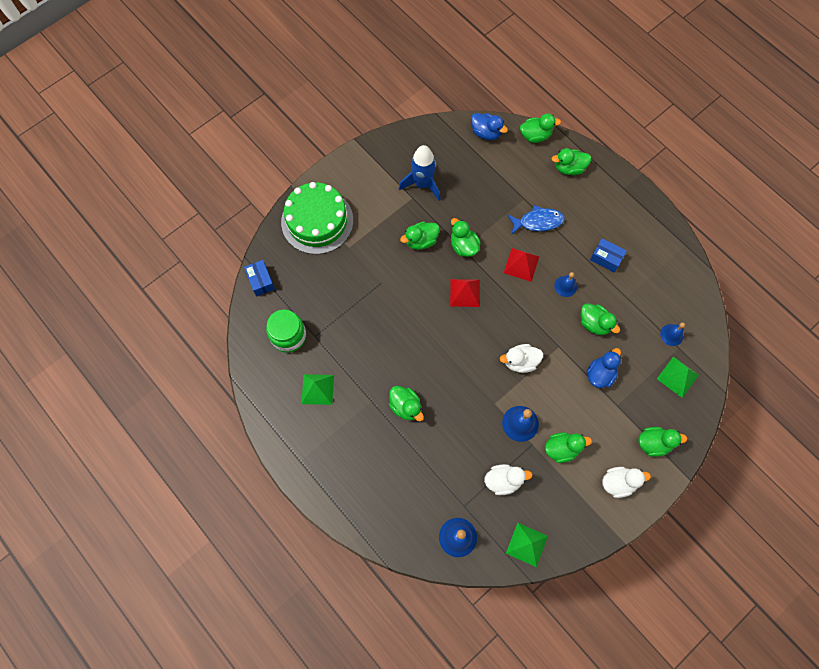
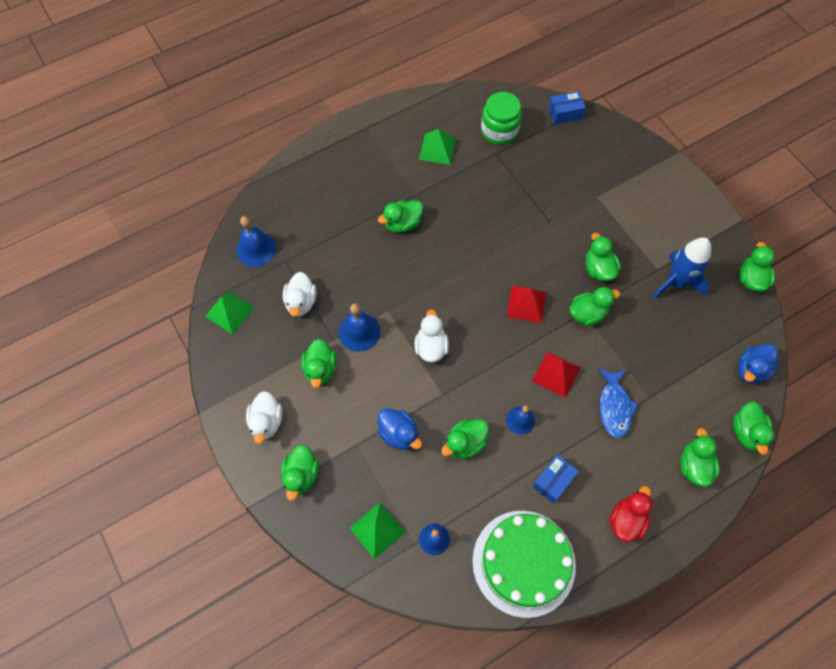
camera: 100 degrees right, 5 degrees down
(317, 221) = (632, 170): green cake -> green cake (523, 562)
(408, 133) = (751, 279): none -> green duck
(620, 209) = (626, 520): none -> red duck

